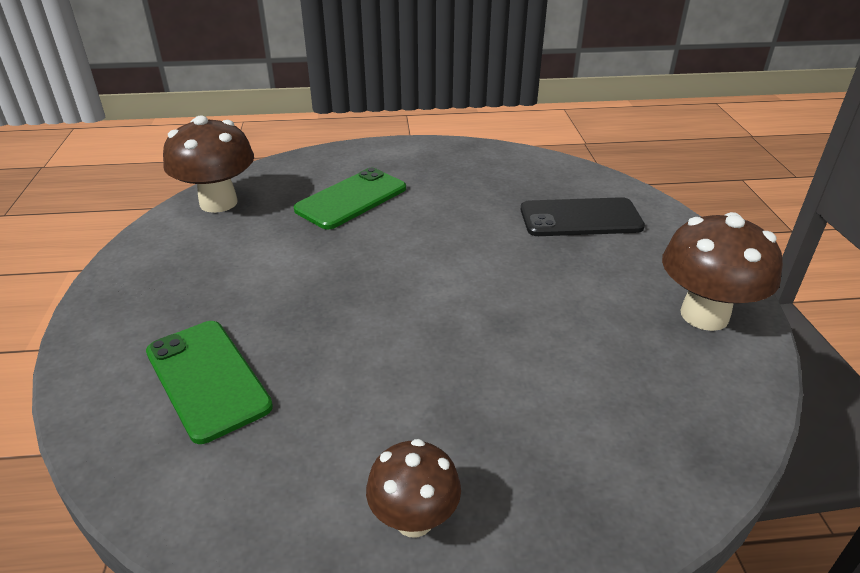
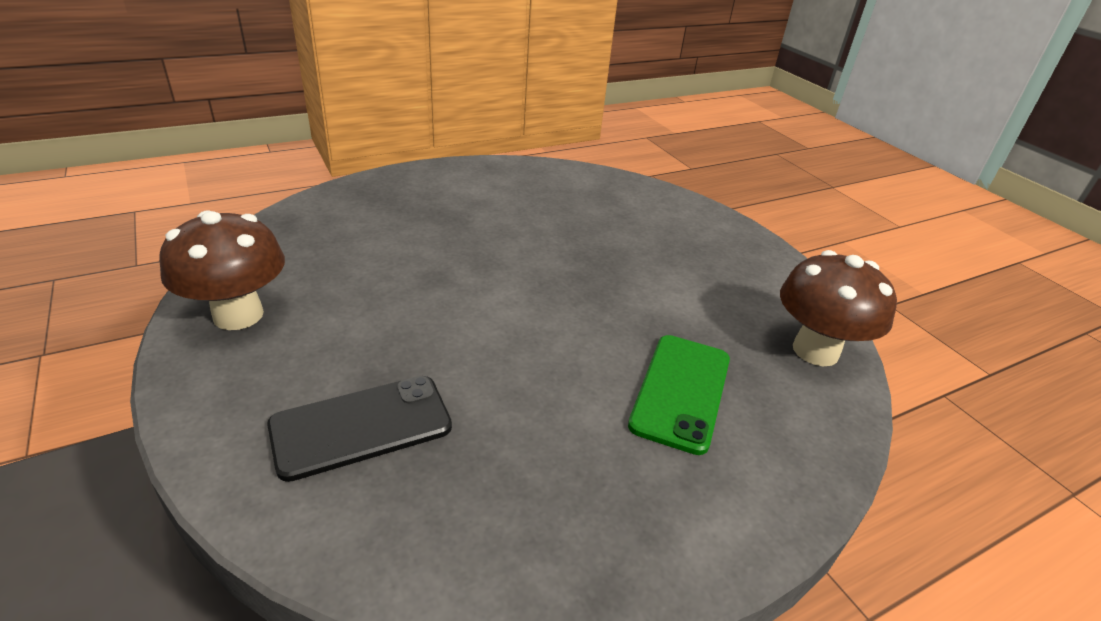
camera: 155 degrees right, 0 degrees up
(207, 379) = (622, 214): green phone -> none
(414, 519) = (457, 181): brown mushroom -> none

